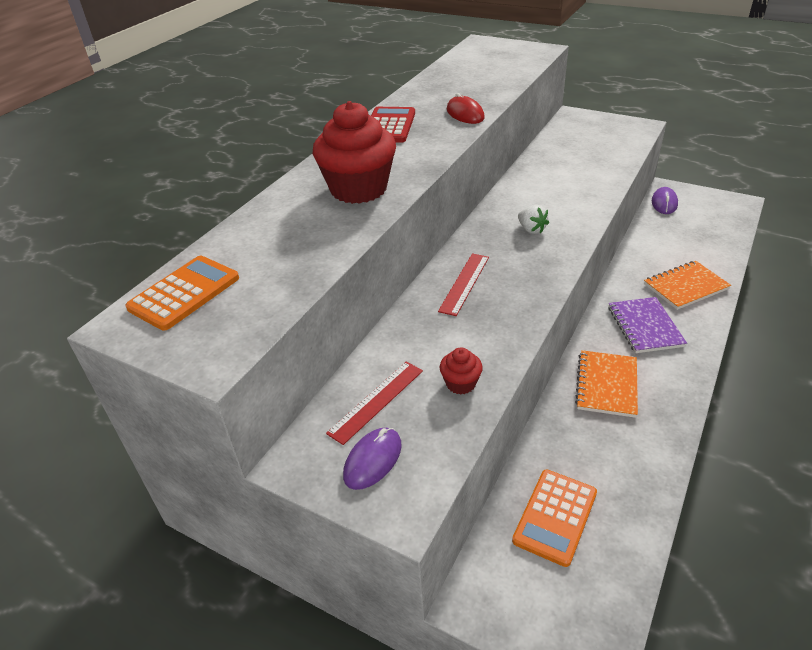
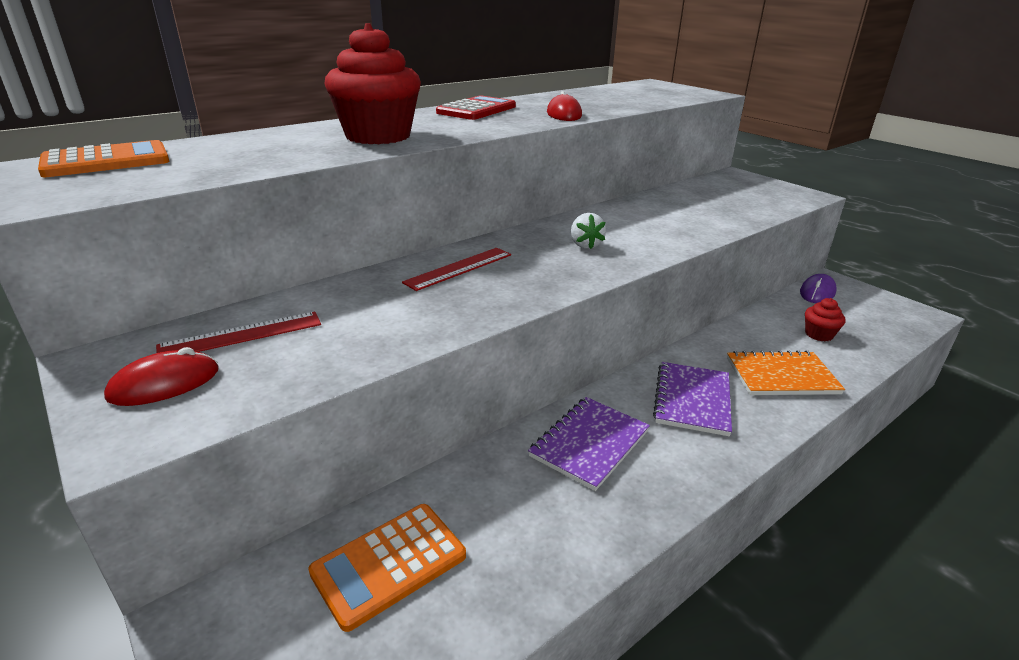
camera: 20 degrees right, 10 degrees down
(373, 460) = (164, 383): purple mouse -> red mouse
(460, 383) = (345, 347): red cupcake -> red cupcake (819, 334)
(606, 385) = (589, 444): orange notebook -> purple notebook

